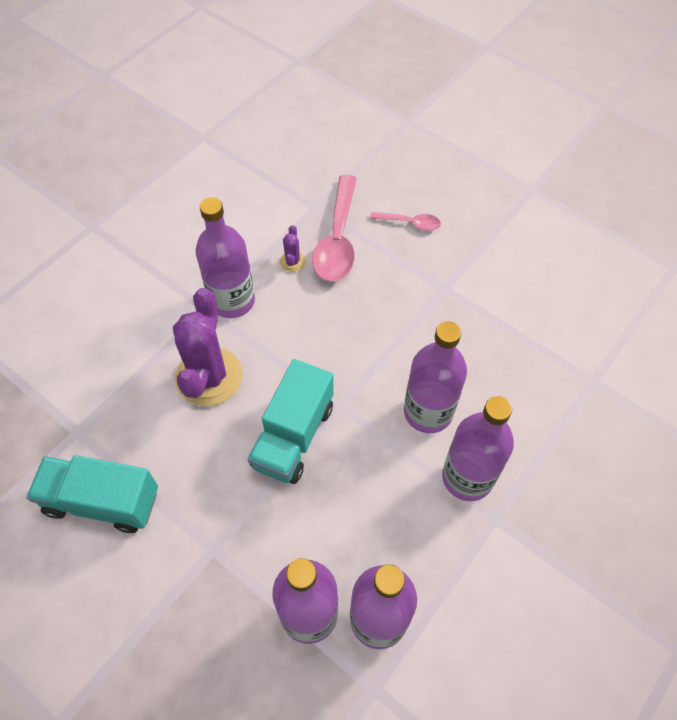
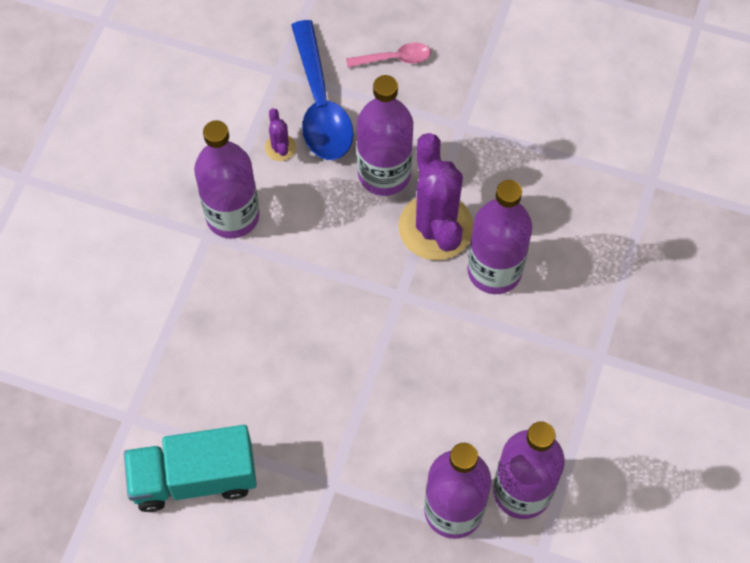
camera: 20 degrees left, 5 degrees up
(209, 377) = (246, 310): purple cactus -> purple cactus (436, 227)
(293, 436) = (364, 343): turquoise truck -> none
(337, 239) = (320, 104): pink spoon -> blue spoon
(467, 477) = (558, 325): purple bottle -> purple bottle (384, 174)

